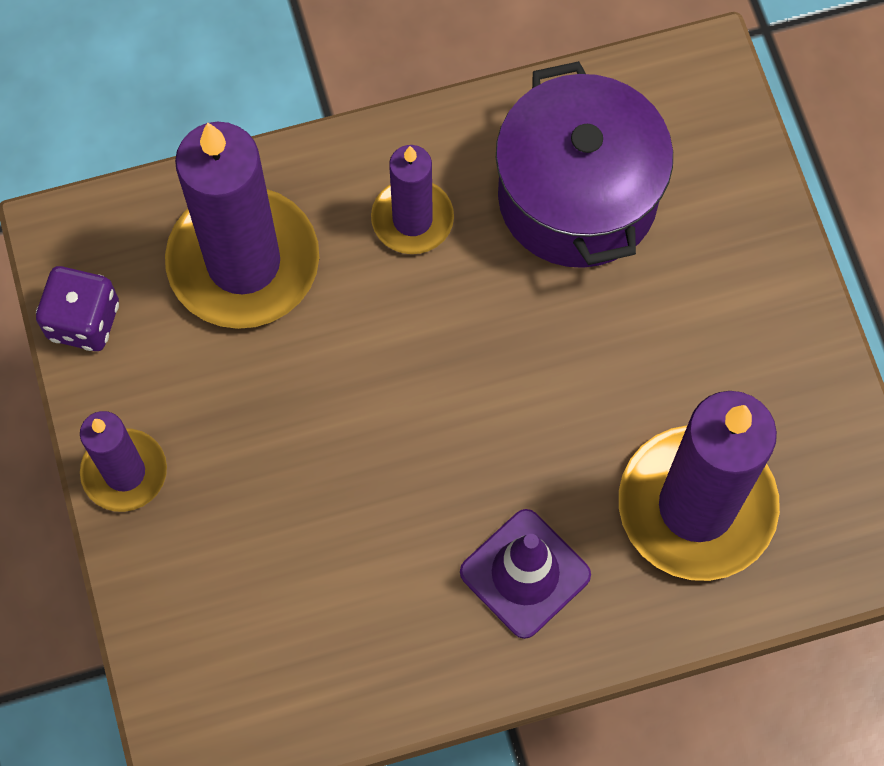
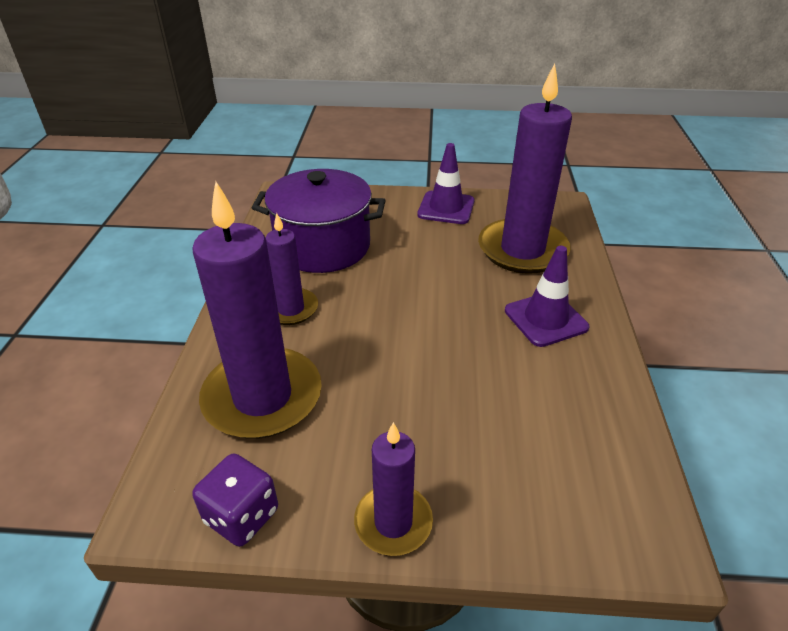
camera: 70 degrees left, 30 degrees down
(778, 348) = (446, 208): none -> purple traffic cone

